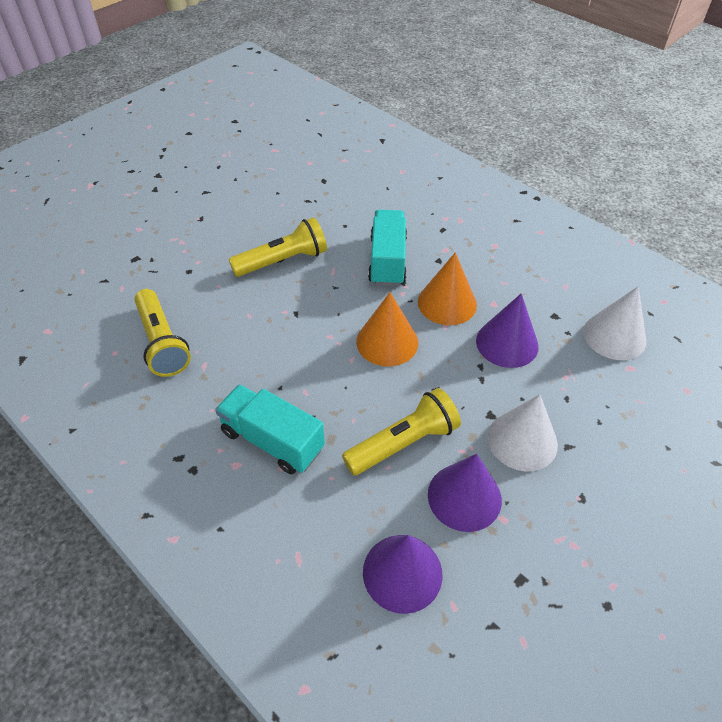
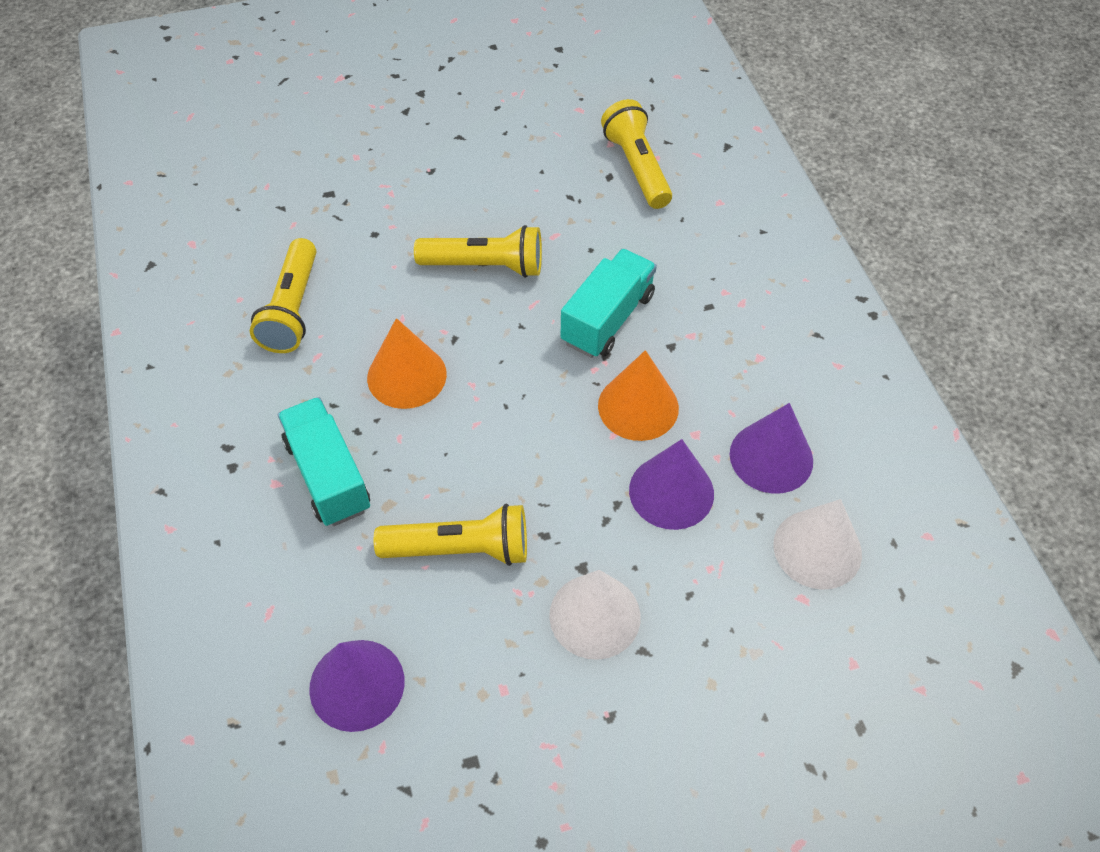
camera: 30 degrees right, 5 degrees up
(337, 169) = (637, 167): none -> yellow flashlight
(387, 342) = (530, 422): orange cone -> orange cone (406, 376)
(464, 497) = (480, 643): purple cone -> purple cone (771, 457)

